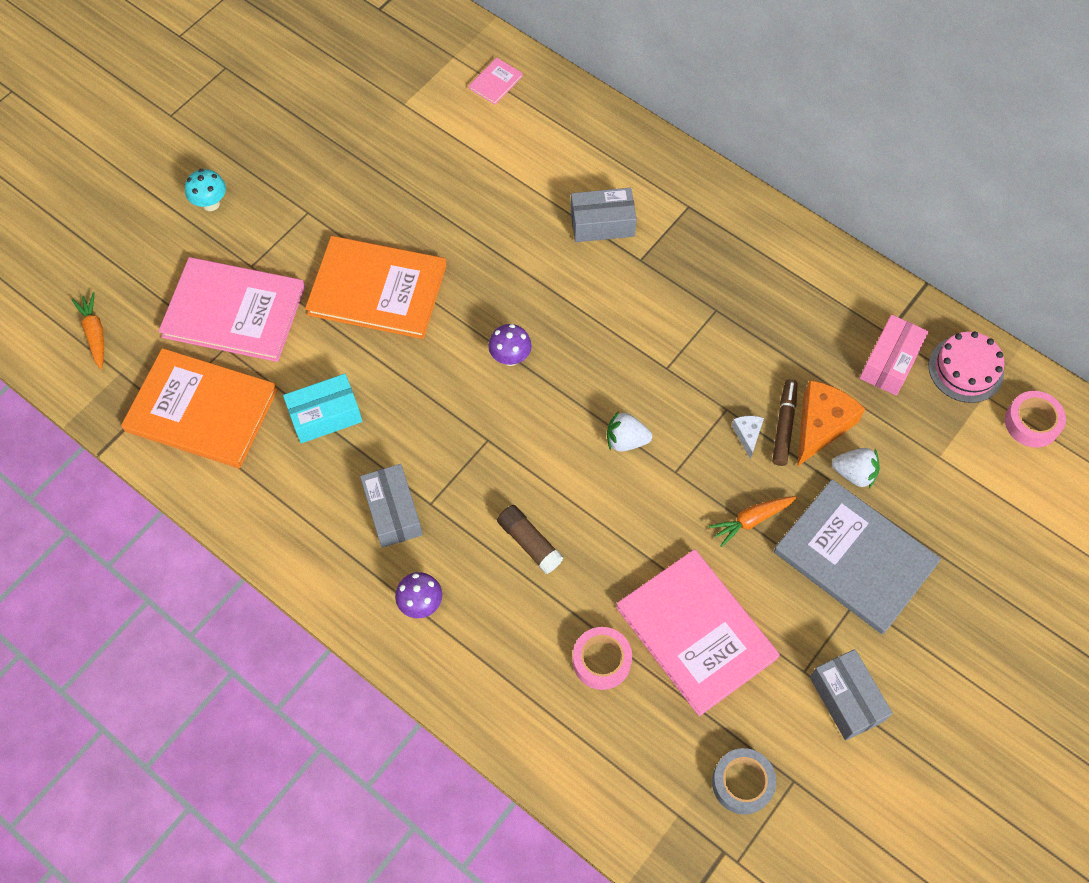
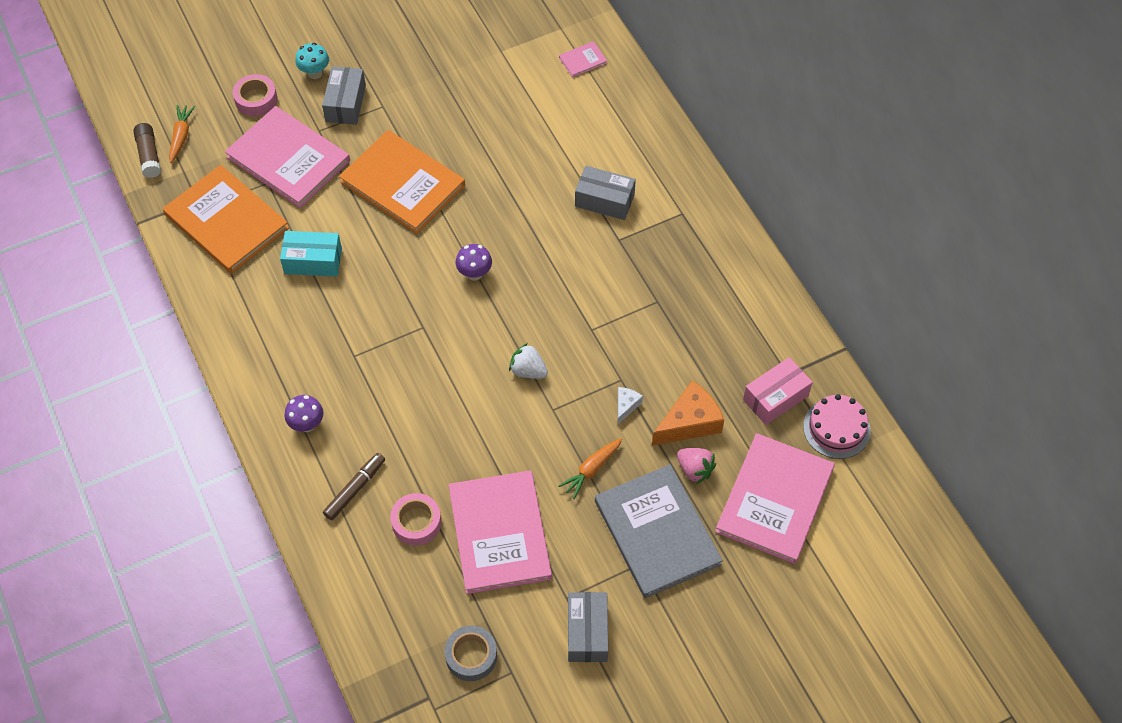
camera: 25 degrees right, 5 degrees down
(393, 512) = (323, 350): grey box -> grey box (345, 103)
(529, 542) = (411, 415): brown glue stick -> brown glue stick (149, 155)
(751, 520) = (591, 470): orange carrot -> orange carrot turned 45 degrees counterclockwise
(784, 425) = (659, 410): brown marker -> brown marker (355, 489)
(854, 473) = (695, 470): white strawberry -> pink strawberry
(949, 470) = (775, 500): none -> pink book
(1032, 423) = (867, 492): pink tape -> pink tape (256, 99)

